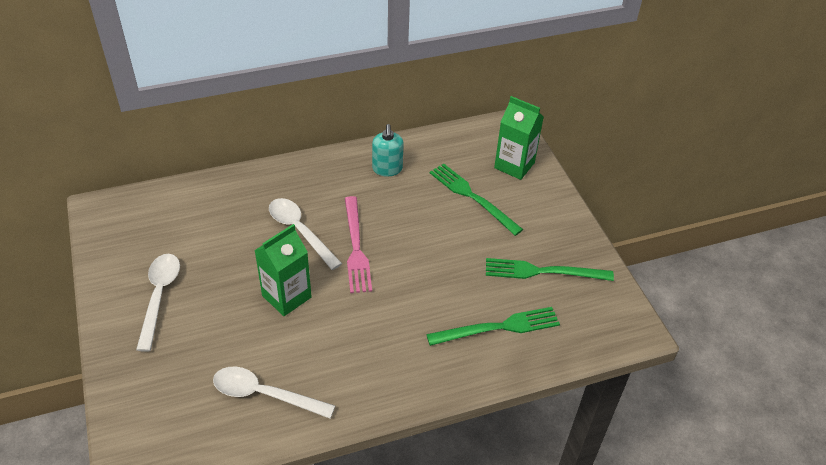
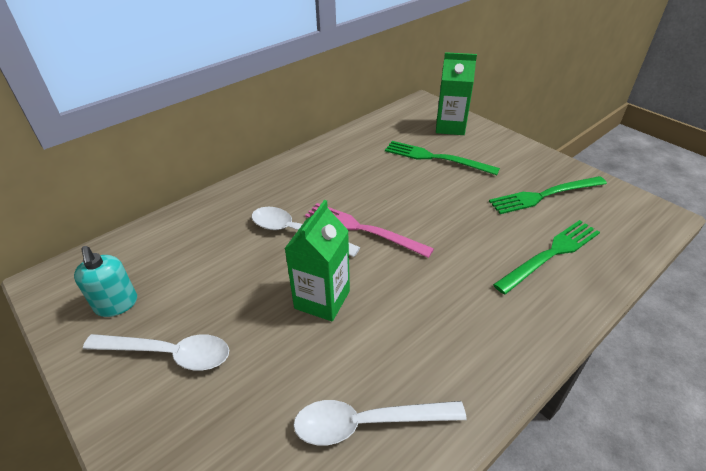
camera: 20 degrees left, 5 degrees down
(159, 296) = (168, 354): white spoon -> white spoon turned 120 degrees clockwise
(356, 247) = (362, 229): pink fork -> pink fork turned 150 degrees clockwise
(387, 169) = (345, 158): turquoise soap dispenser -> turquoise soap dispenser (116, 304)

